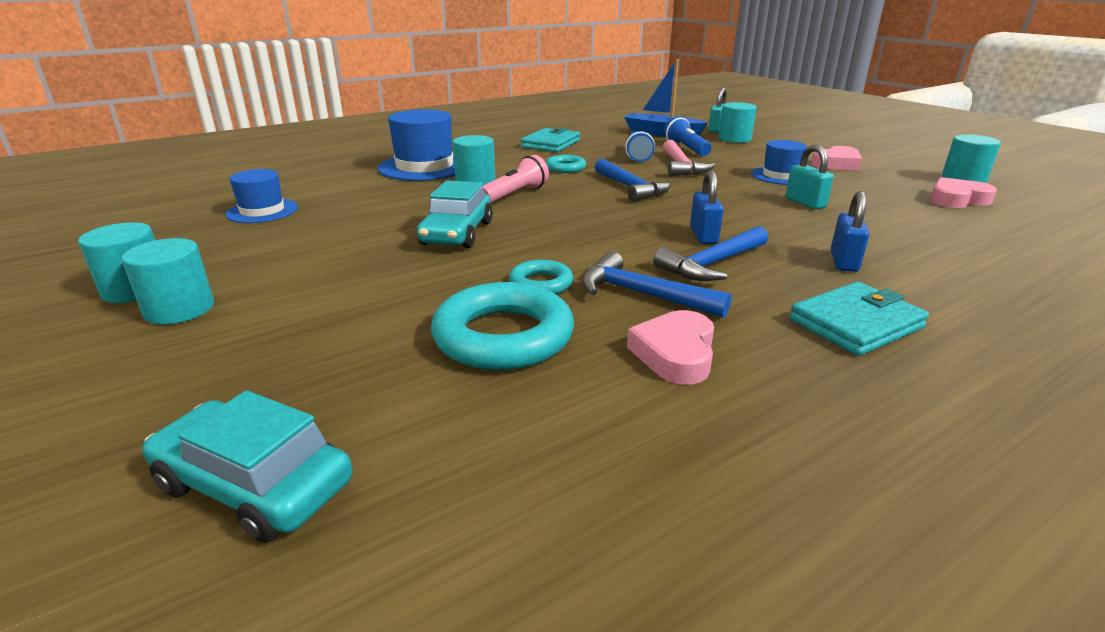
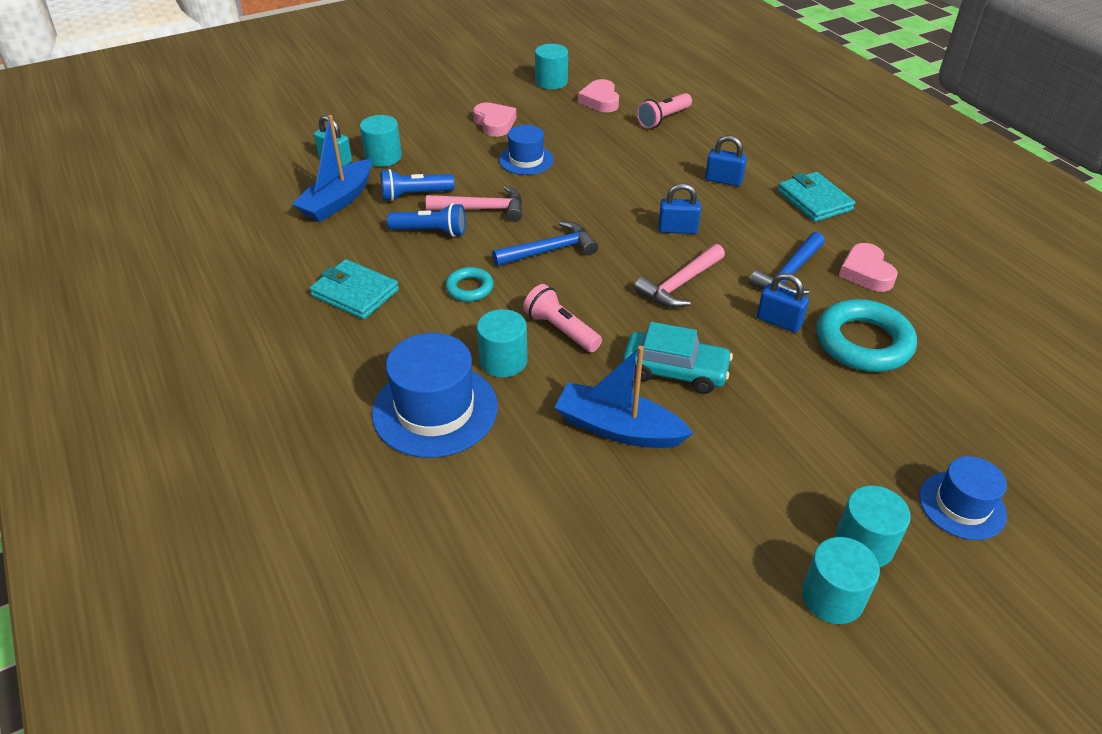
camera: 85 degrees left, 15 degrees up
(254, 485) = (1042, 437): turquoise car -> none
(262, 211) = (602, 550): blue hat -> blue hat (962, 505)
(386, 214) = (618, 429): none -> blue boat
(541, 284) = (779, 321): turquoise ring -> blue padlock
(597, 236) = (680, 284): none -> pink hammer
(675, 353) = (866, 272): pink heart -> pink heart turned 60 degrees clockwise
(712, 264) = (733, 235): blue hammer -> none
(805, 203) = (602, 166): turquoise padlock -> none
(962, 229) = (663, 119): none -> pink flashlight

